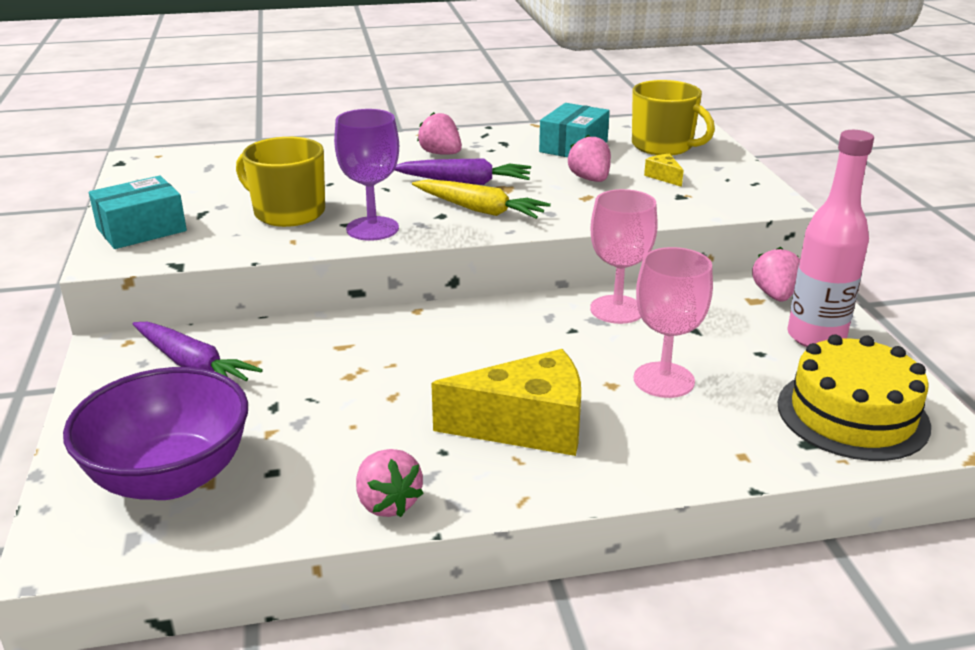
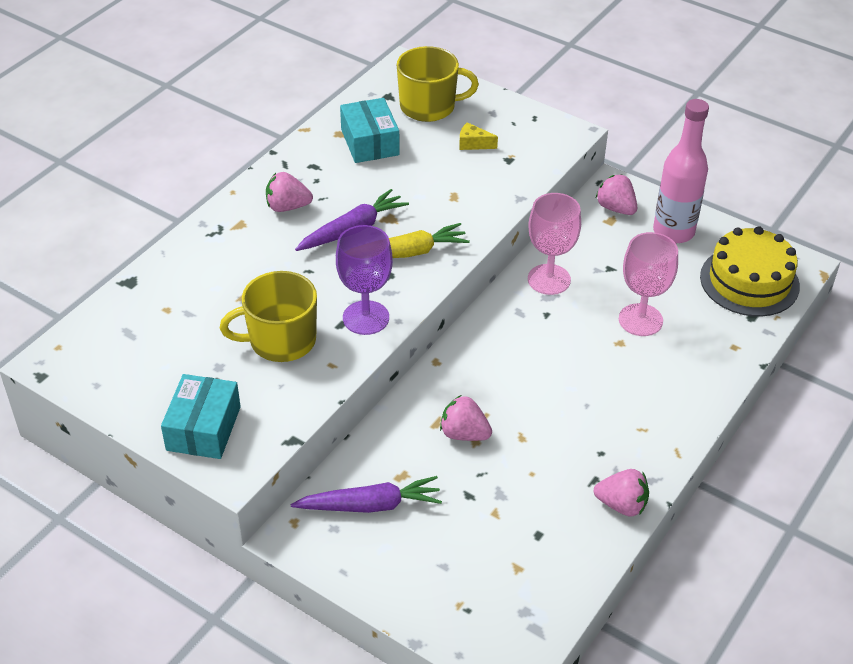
camera: 45 degrees left, 15 degrees up
(170, 477) = (492, 582): purple bowl -> none
(526, 426) = (617, 404): yellow cheese -> none
(590, 179) = (431, 175): pink strawberry -> pink strawberry (464, 434)

